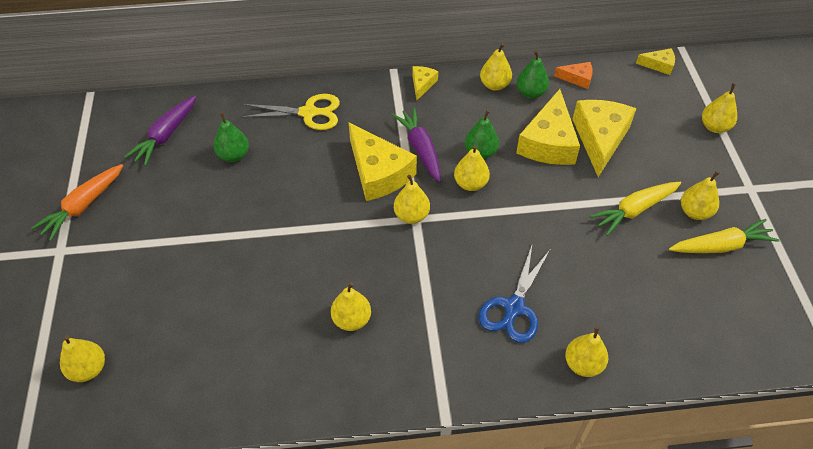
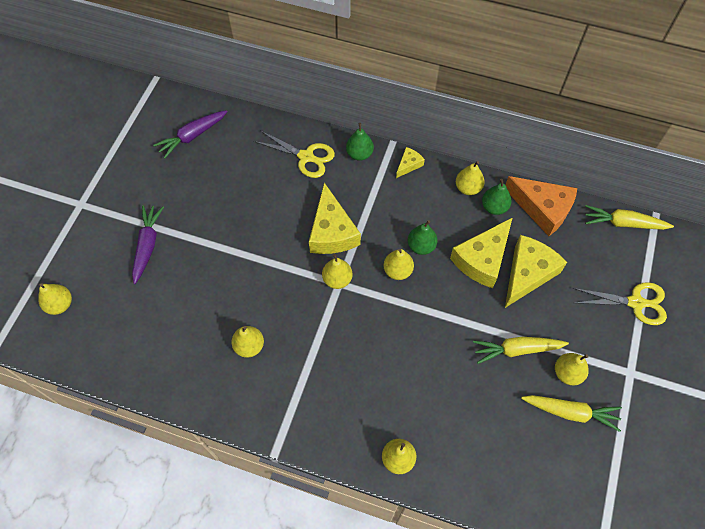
camera: 25 degrees right, 10 degrees up
(84, 206) = (111, 174): orange carrot -> none
(234, 155) = (233, 173): green pear -> green pear (359, 154)
(420, 149) = (375, 224): purple carrot -> purple carrot (147, 246)
(514, 308) = (372, 390): blue scissors -> none
(577, 78) = (542, 209): orange cheese -> orange cheese, size x2.05
(659, 65) = (624, 223): yellow cheese -> yellow carrot
(714, 127) = (636, 303): yellow pear -> yellow scissors

